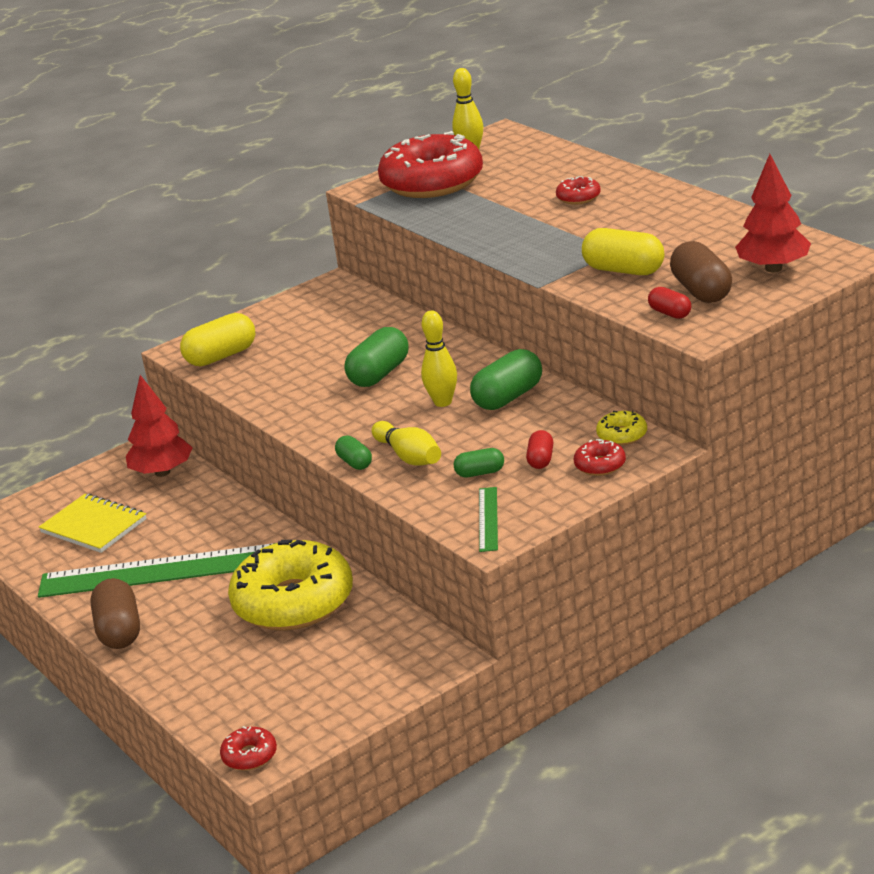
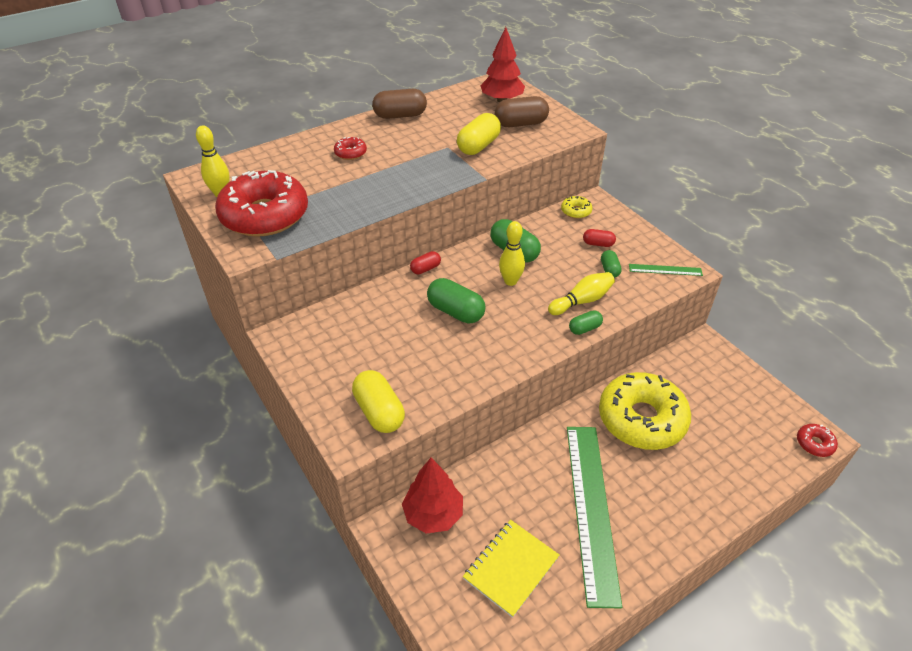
camera: 90 degrees left, 15 degrees up
(119, 631) = (674, 534): brown capsule -> brown capsule (400, 116)
(600, 465) = (609, 222): red donut -> none
(670, 313) = (546, 136): red capsule -> red capsule (425, 269)

